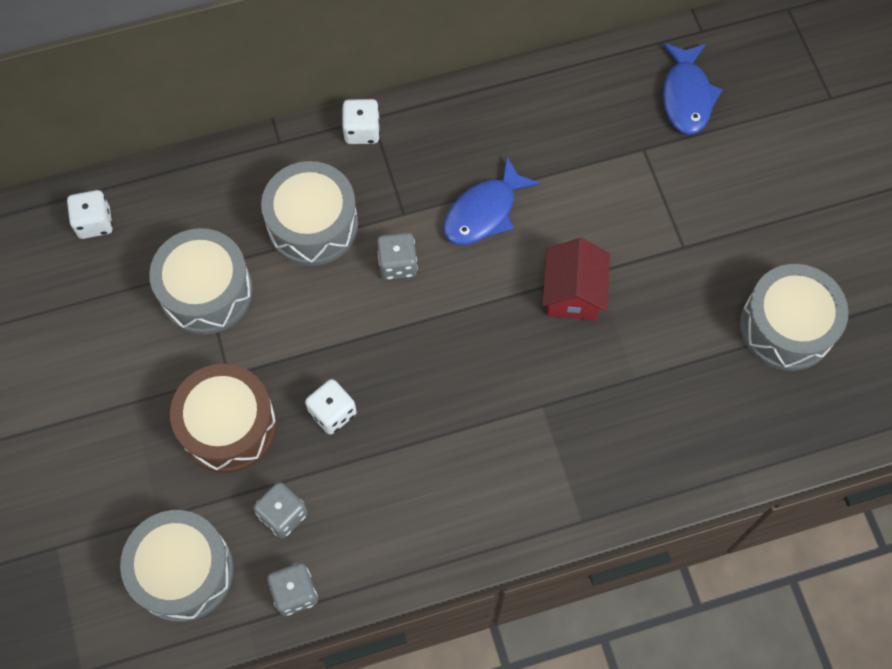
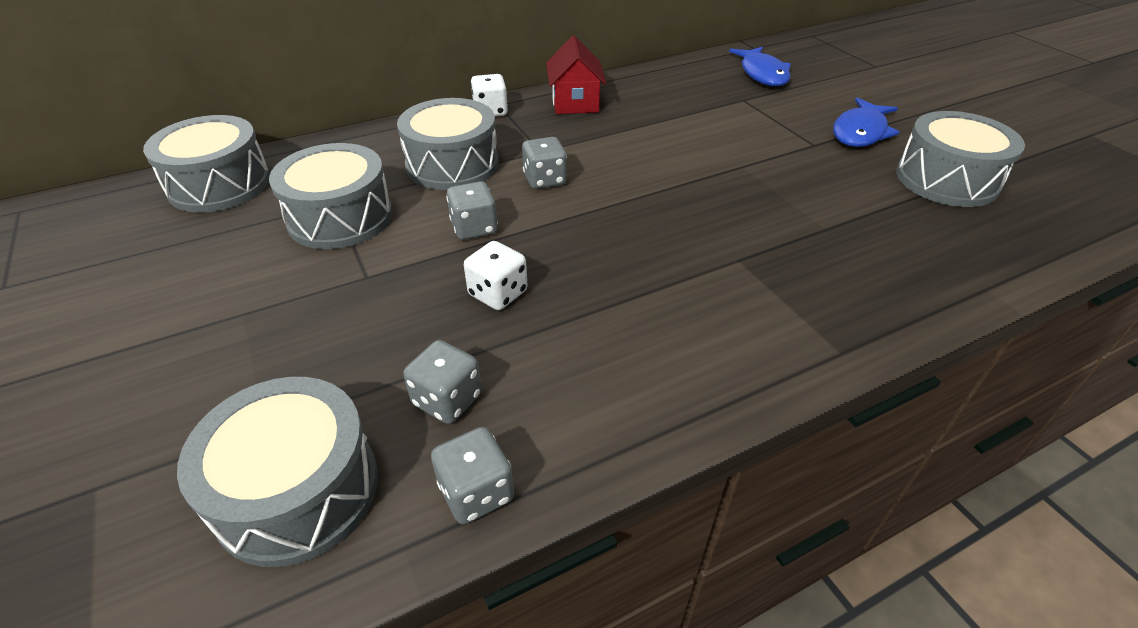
camera: 10 degrees left, 25 degrees down
(94, 222) = (219, 184): white dice -> grey drum
(228, 426) = (367, 320): brown drum -> none
(323, 326) = (474, 228): none -> grey dice
(484, 212) = (619, 143): blue fish -> blue fish (860, 132)
(573, 293) = (728, 180): red house -> red house (575, 102)

